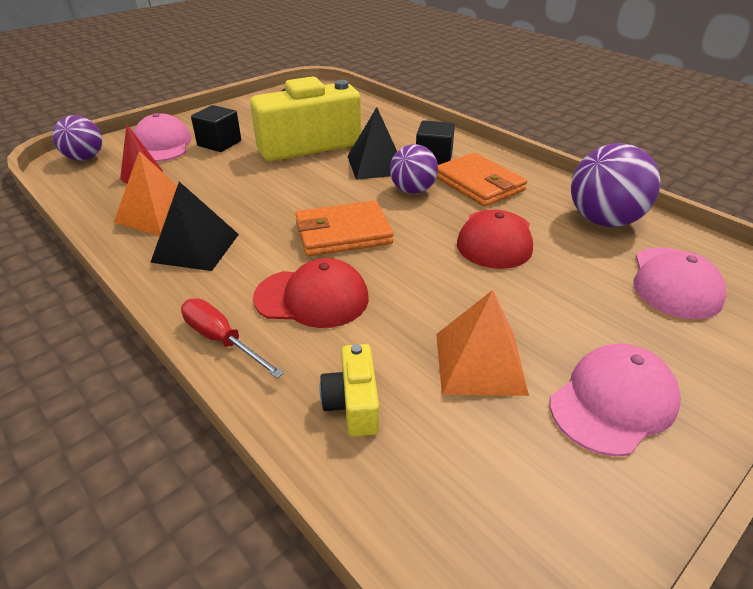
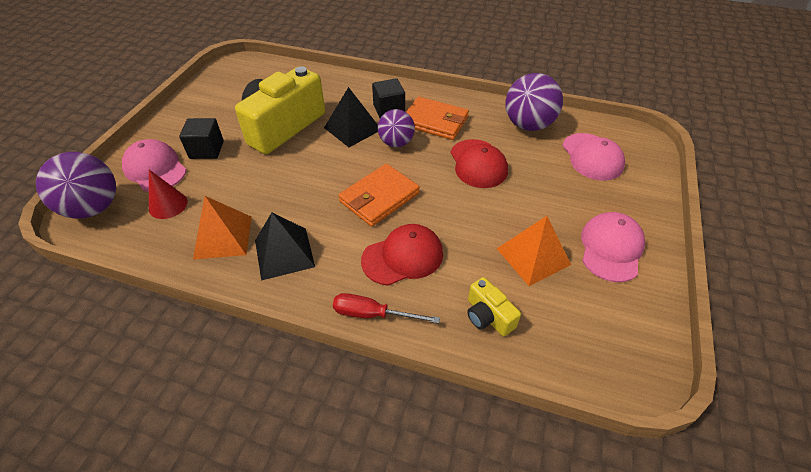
camera: 30 degrees left, 10 degrees up
(85, 158) = (93, 208): purple ball -> purple ball, size x1.54

